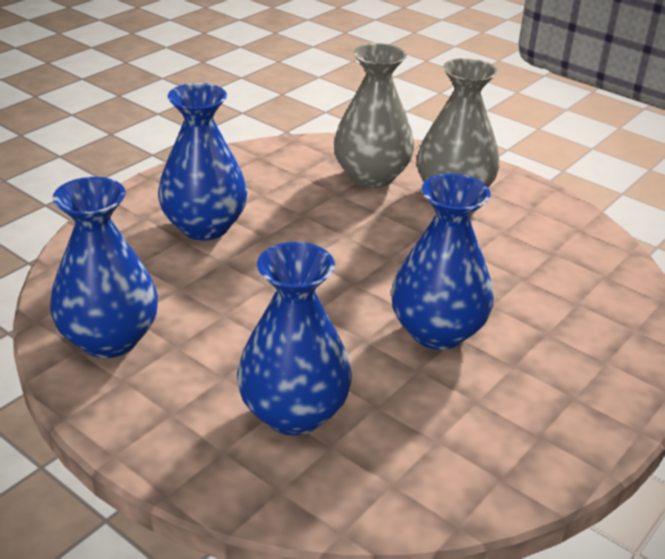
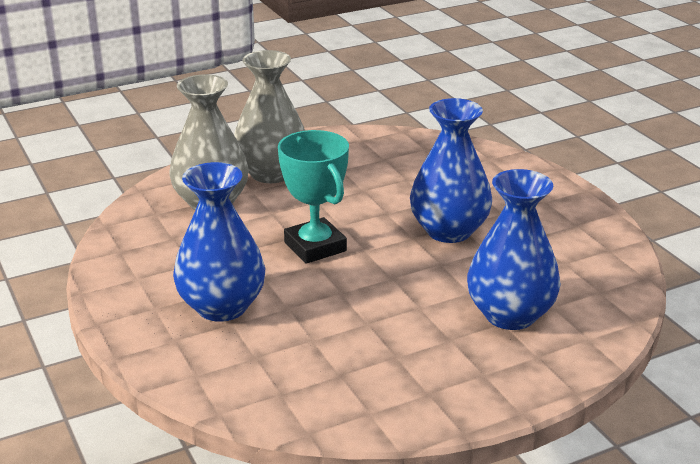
camera: 65 degrees left, 5 degrees down
(109, 339) = (366, 391): blue vase -> none
(338, 251) = (315, 247): none -> turquoise trophy

